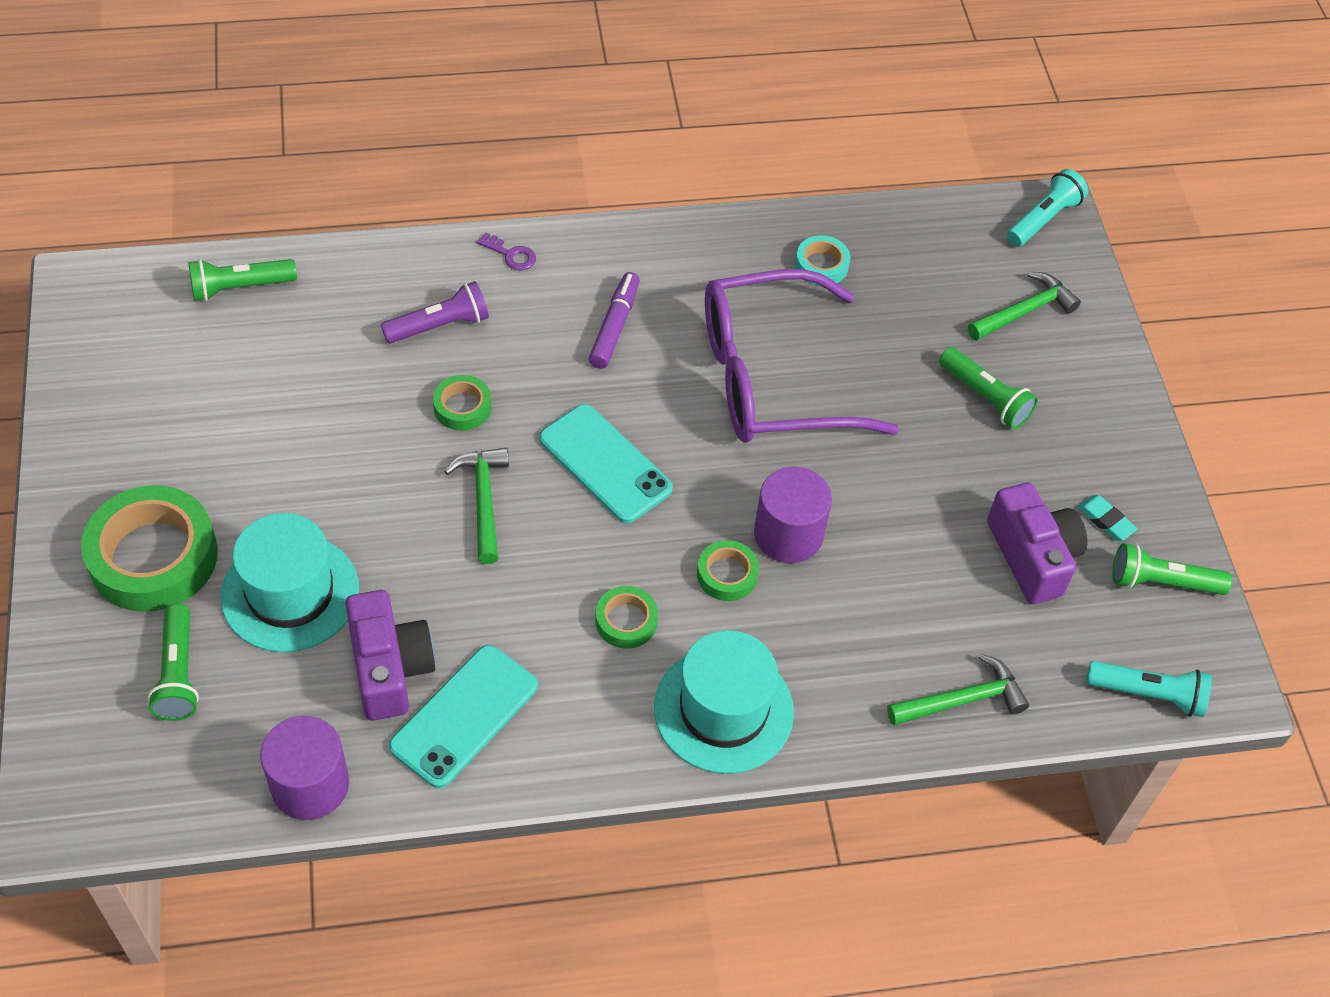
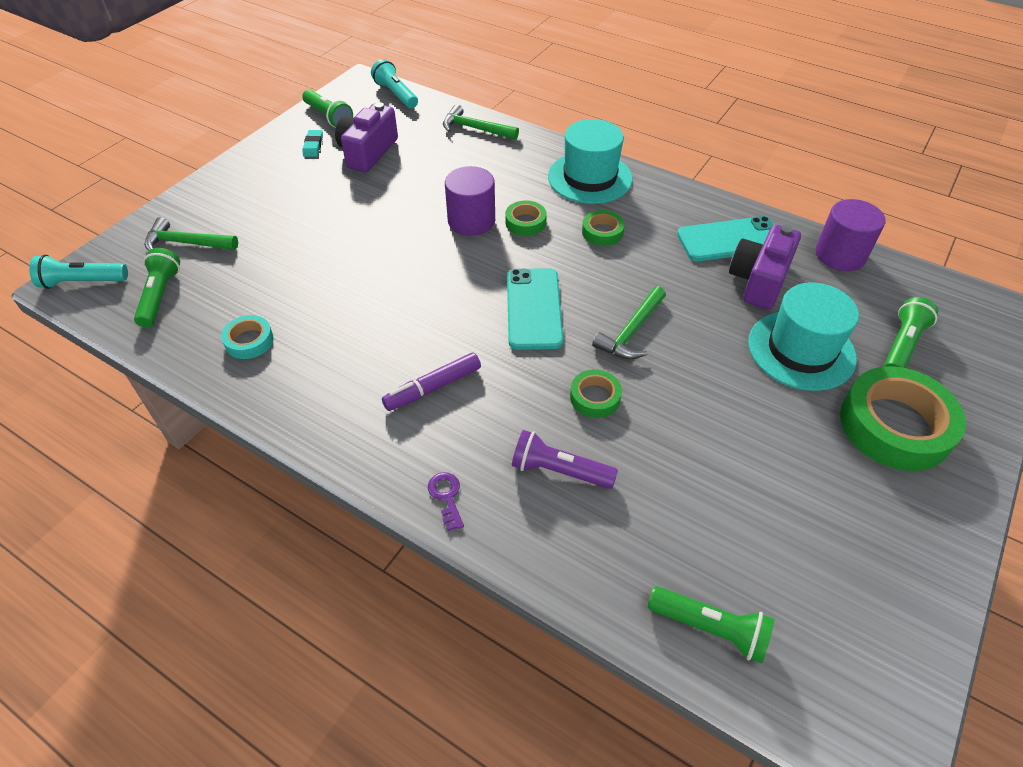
camera: 135 degrees left, 5 degrees down
(774, 378) = (375, 294): purple glasses -> none
(985, 398) = (280, 218): green flashlight -> green flashlight (160, 296)

